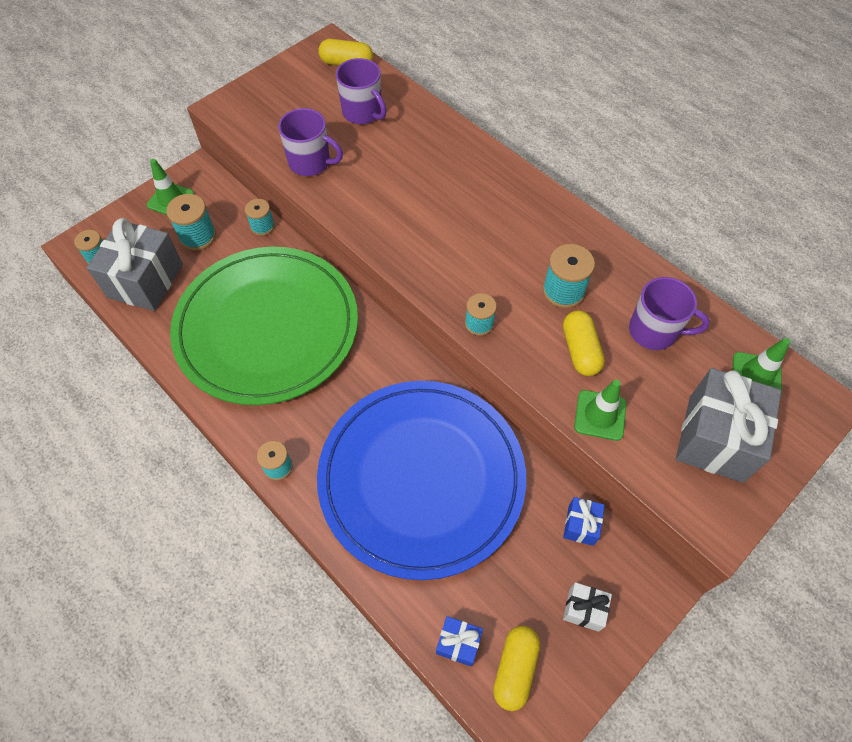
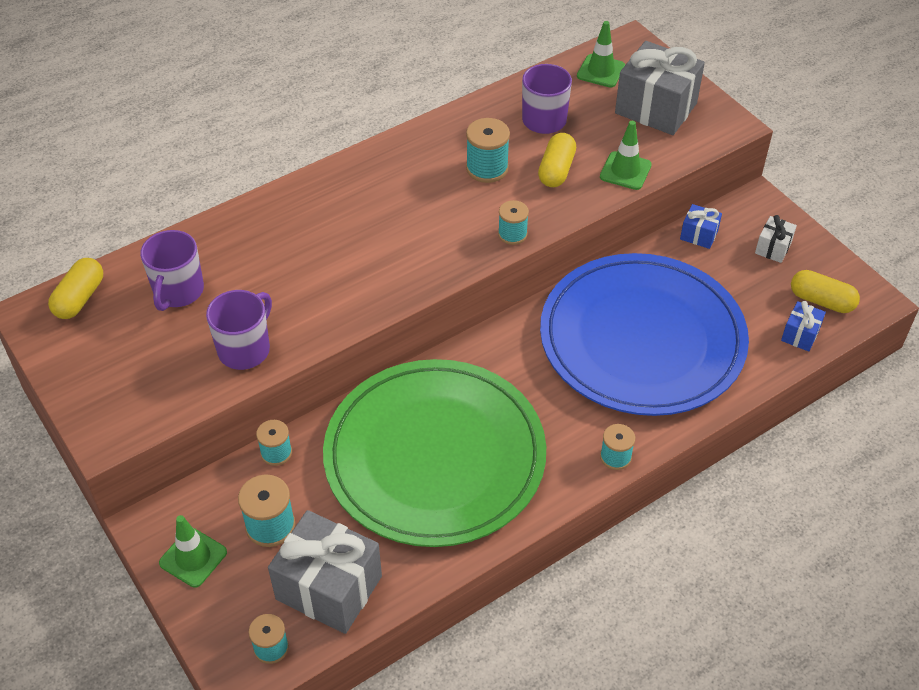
camera: 80 degrees left, 10 degrees down
(363, 113) = (178, 291): purple mug -> purple mug turned 135 degrees clockwise
(580, 350) = (556, 170): yellow capsule -> yellow capsule turned 75 degrees counterclockwise

